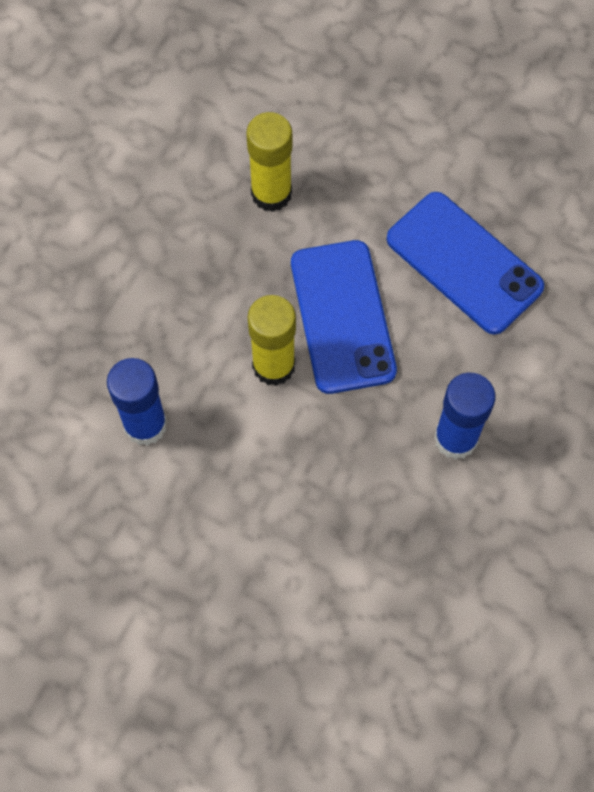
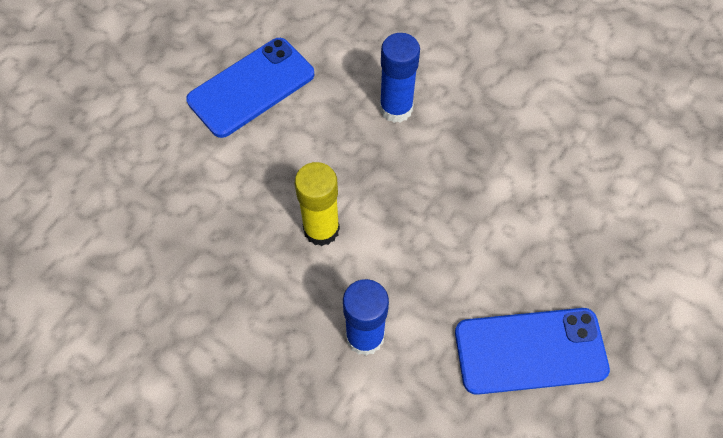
camera: 85 degrees left, 5 degrees down
(271, 193) = (158, 219): yellow glue stick -> none
(342, 317) = (284, 175): blue phone -> blue phone (530, 351)

